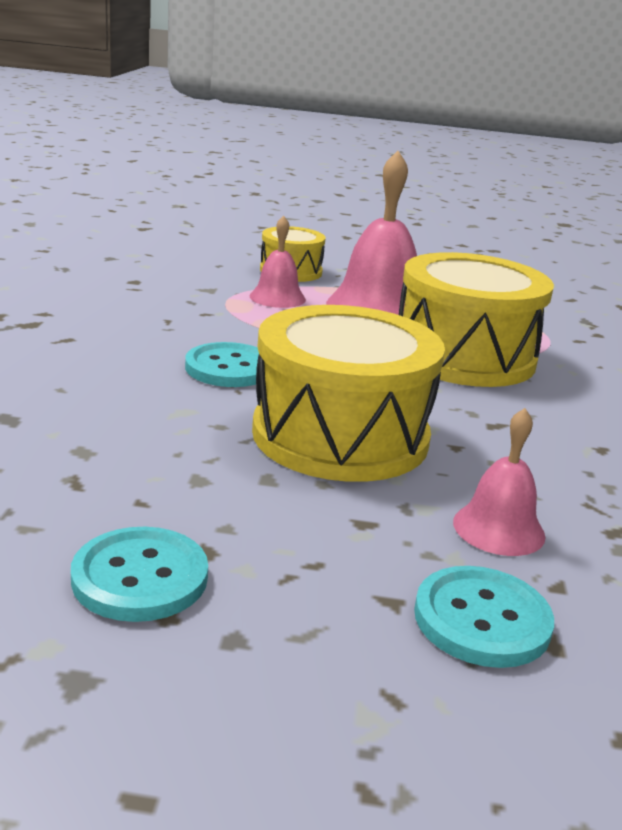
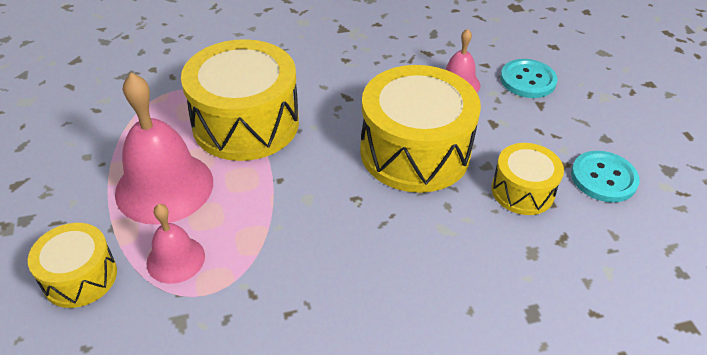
camera: 110 degrees left, 20 degrees up
(190, 486) = (522, 191): none -> yellow drum
(229, 368) = (360, 232): turquoise button -> none

